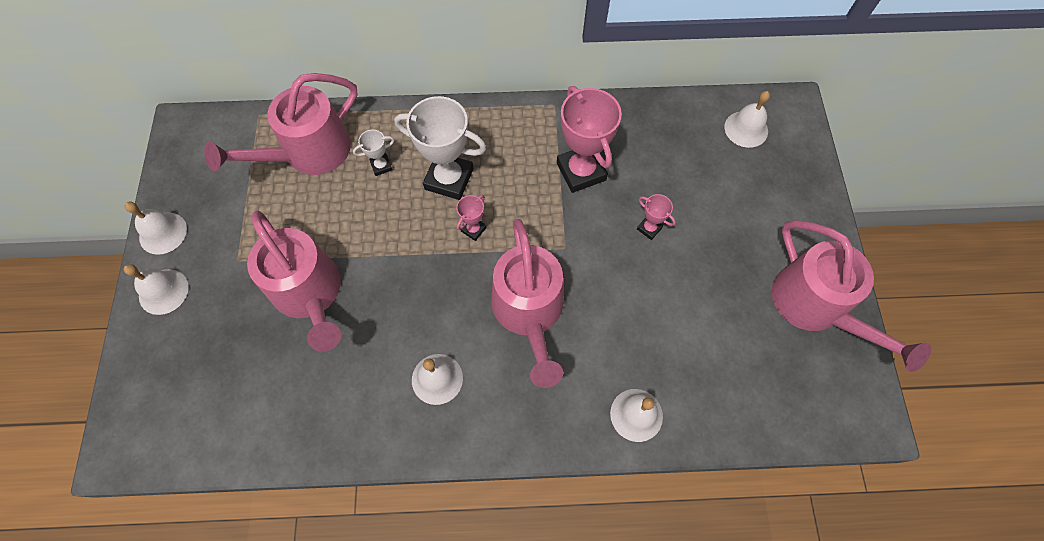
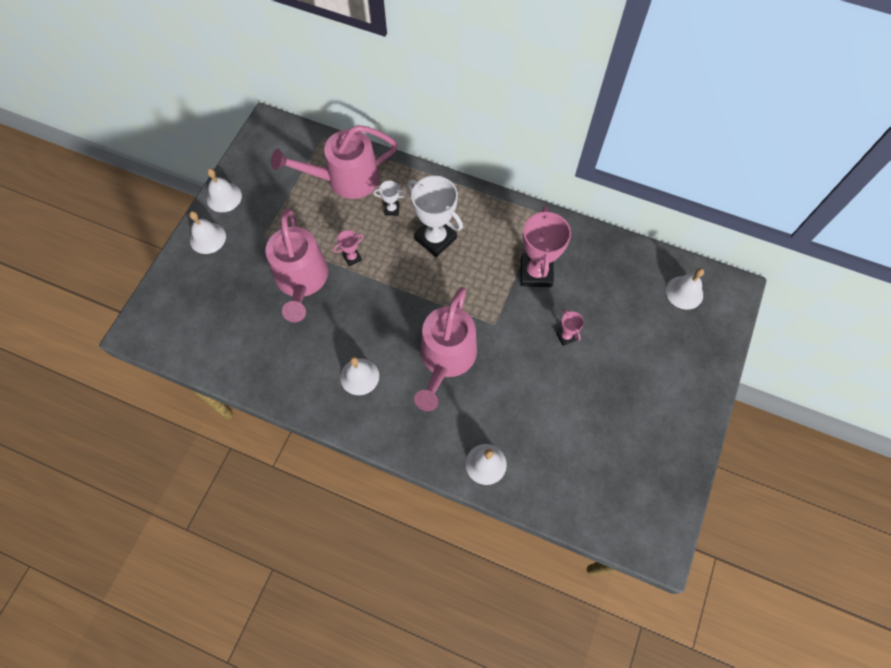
camera: 25 degrees right, 0 degrees up
(473, 229) = (435, 283): pink trophy -> pink trophy (352, 257)
(816, 307) = (663, 449): pink watering can -> none

